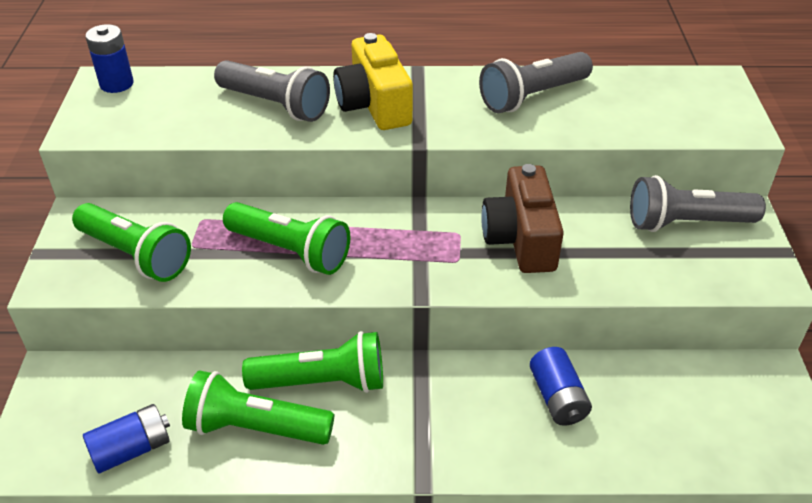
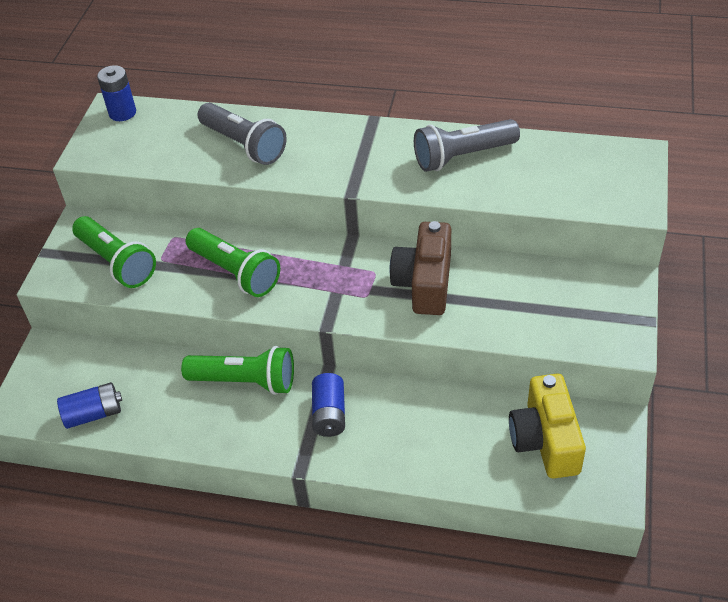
camera: 15 degrees right, 5 degrees up
(255, 428) = (186, 410): green flashlight -> none
(374, 105) = (325, 152): yellow camera -> yellow camera (545, 440)
(557, 398) = (426, 419): blue battery -> blue battery (329, 414)
(686, 223) = (573, 284): grey flashlight -> none

